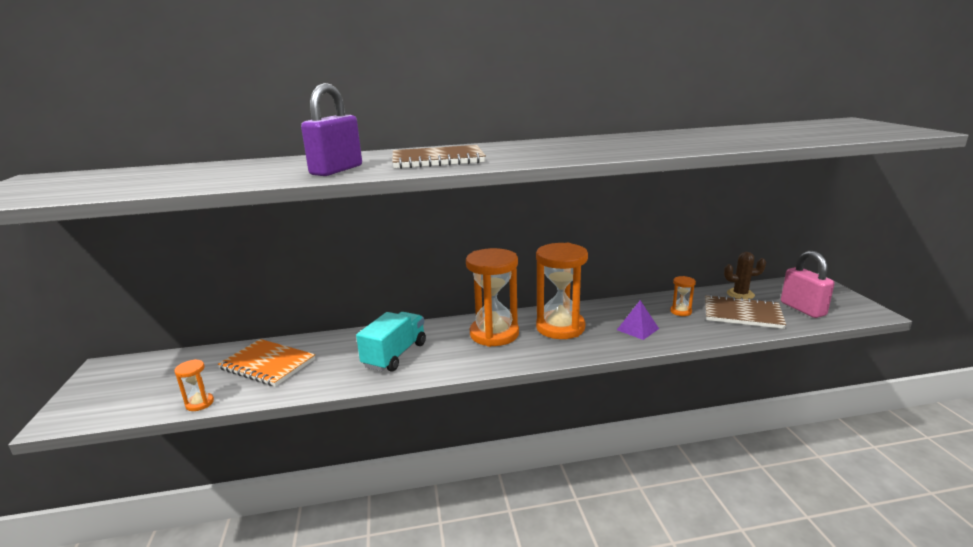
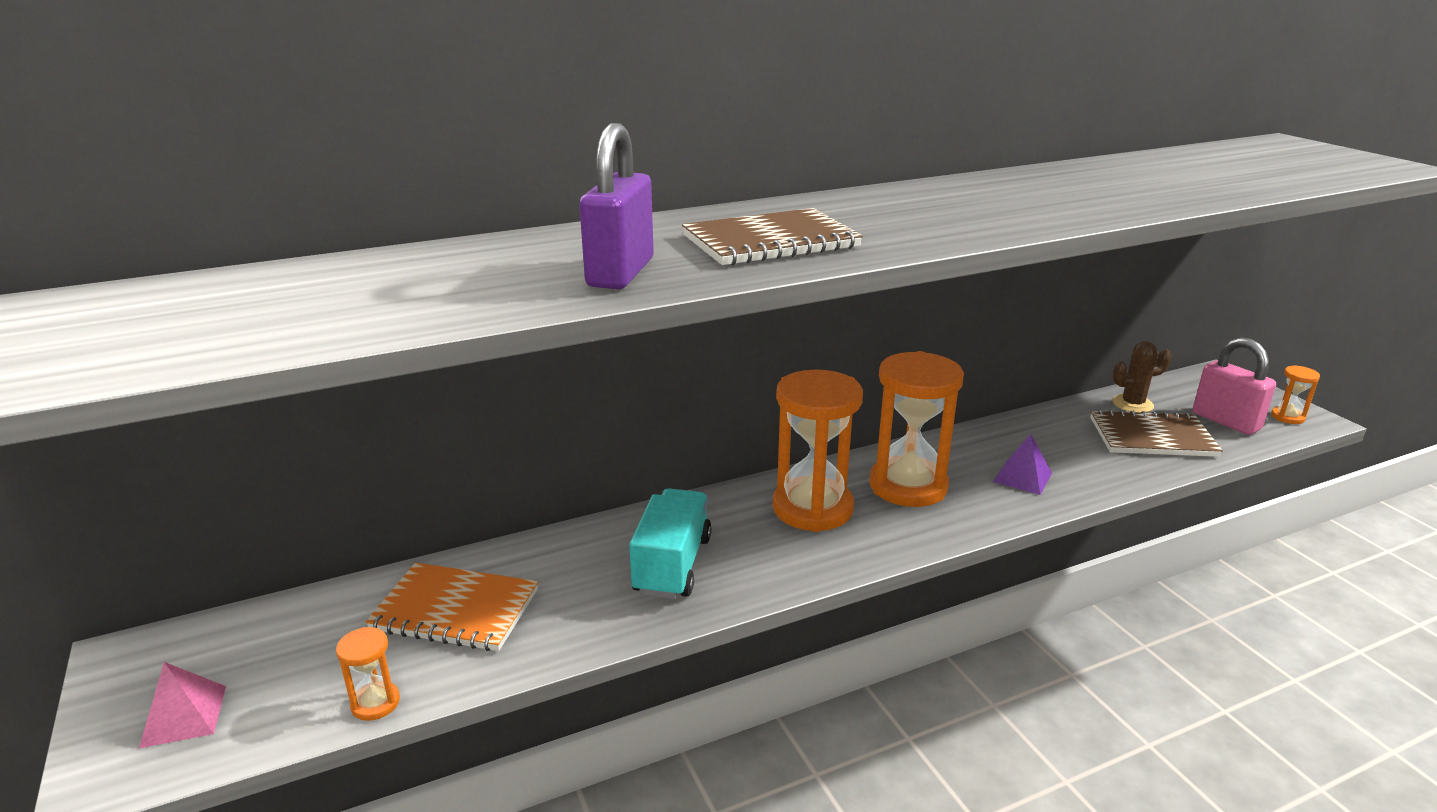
camera: 15 degrees left, 5 degrees up
(110, 397) = (184, 716): none -> pink pyramid
(681, 311) = (1067, 441): orange hourglass -> orange hourglass (1287, 417)

